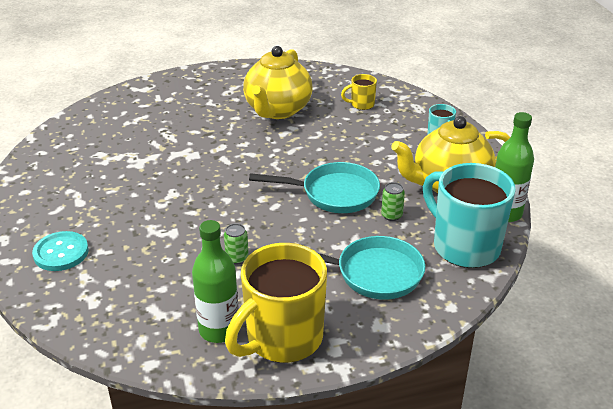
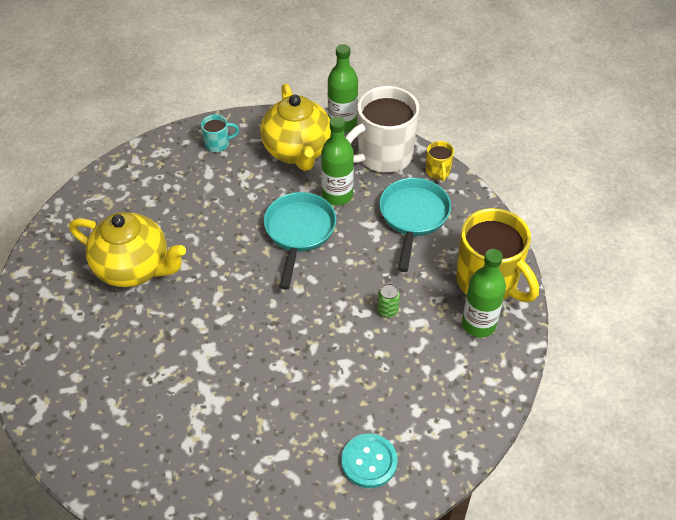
camera: 85 degrees left, 15 degrees up
(361, 104) = (142, 195): yellow mug -> yellow mug (438, 172)
(391, 215) = (337, 195): green can -> green bottle
(464, 246) = (383, 156): turquoise mug -> white mug

